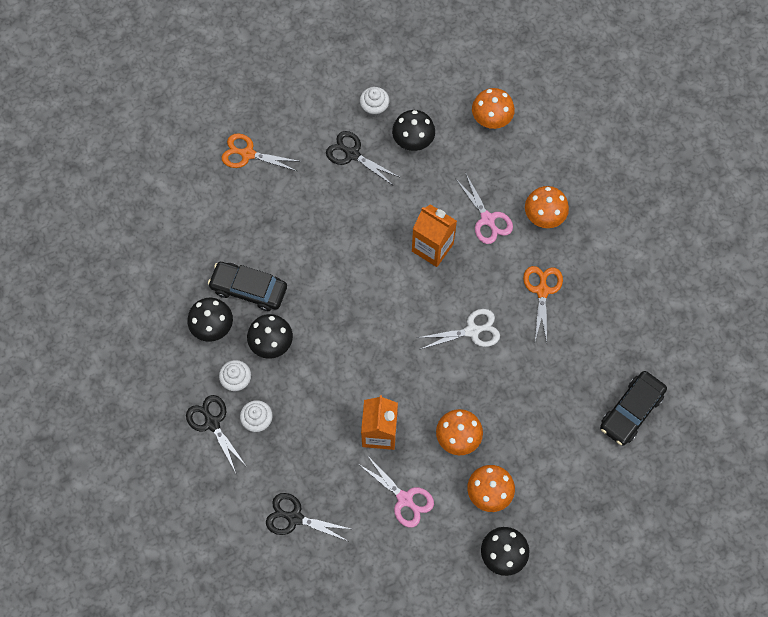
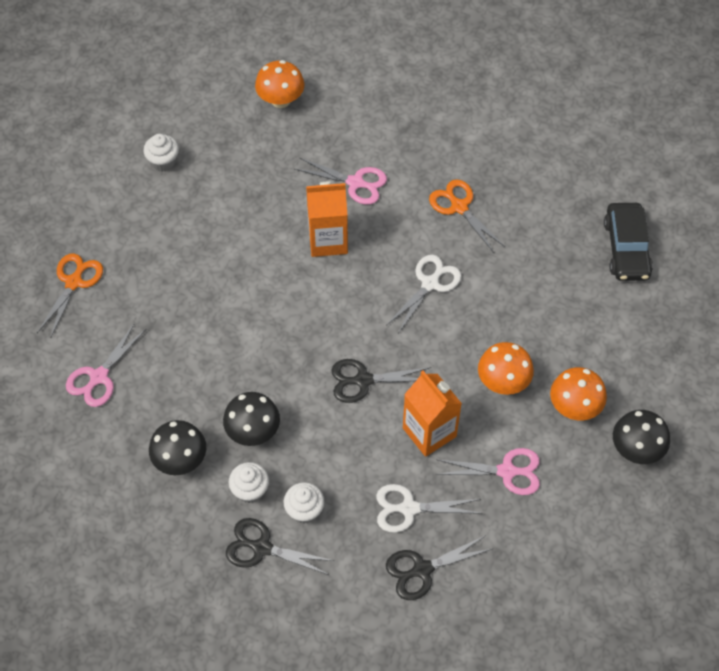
camera: 40 degrees left, 10 degrees down
(210, 232) = (99, 377): none -> pink scissors
(248, 154) = (74, 282): orange scissors -> orange scissors turned 135 degrees clockwise
(249, 289) = (186, 400): black car -> none
(322, 472) = (409, 508): none -> white scissors
(352, 154) = (178, 214): black scissors -> black scissors (363, 380)
(413, 140) = (225, 164): black mushroom -> none
(544, 216) = (402, 146): orange mushroom -> none

